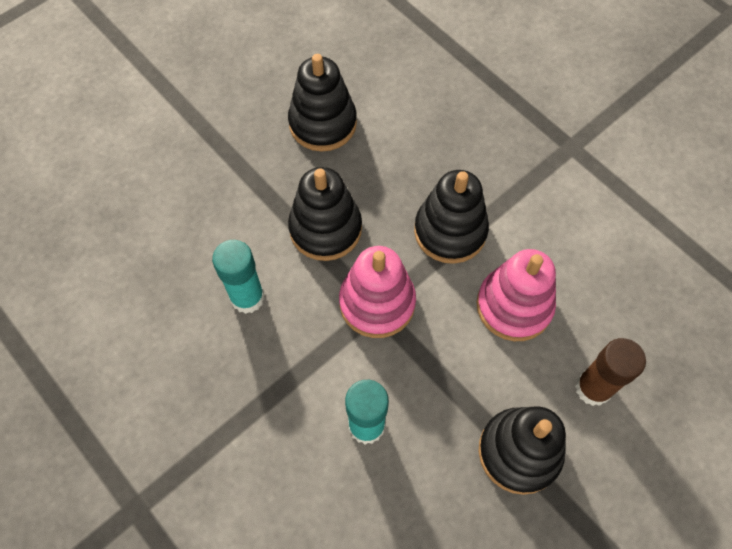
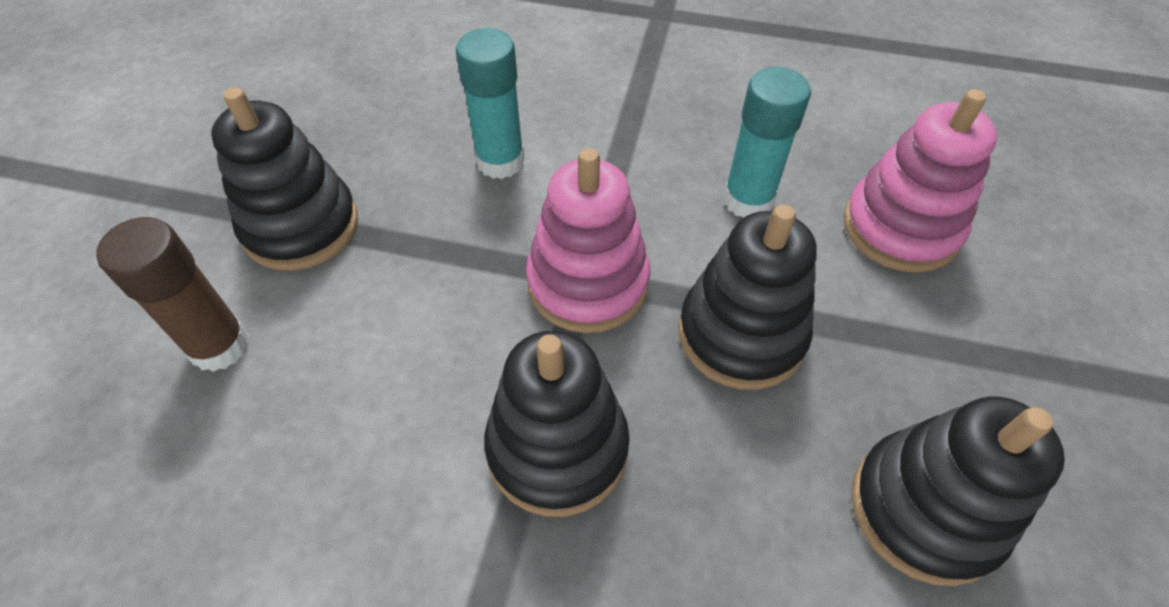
camera: 145 degrees right, 10 degrees down
(514, 306) = (387, 391): pink stacking toy -> pink stacking toy (900, 228)

